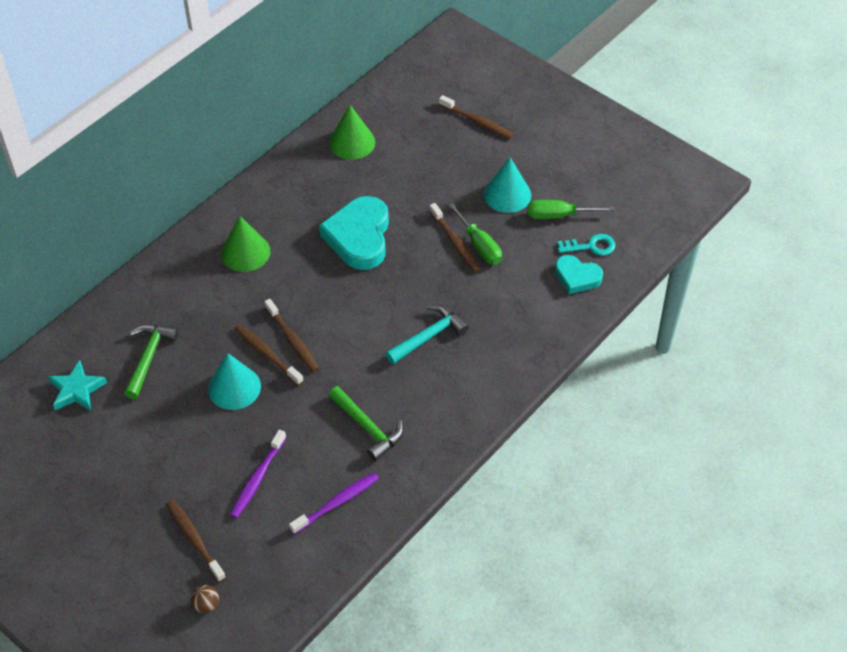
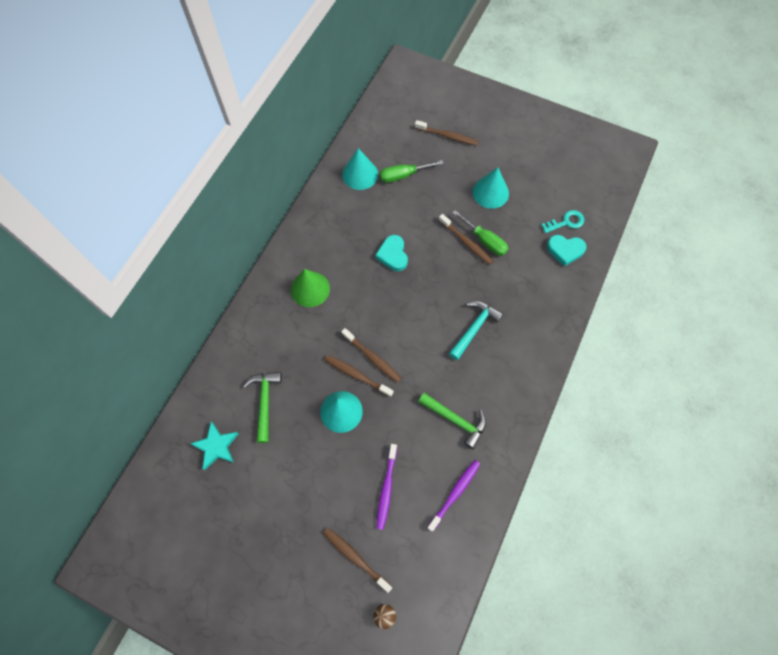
camera: 15 degrees left, 15 degrees up
(352, 142) = (360, 174): green cone -> turquoise cone
(359, 237) = (393, 255): turquoise heart -> turquoise heart, size x0.58
(558, 215) = (533, 201): green screwdriver -> green screwdriver (403, 175)

